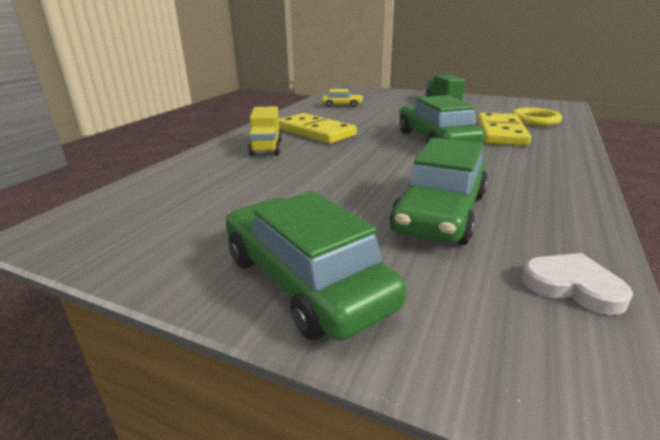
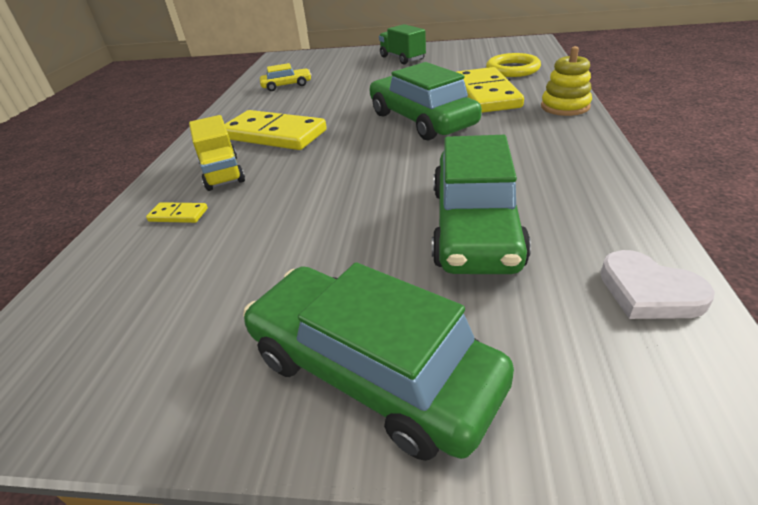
camera: 15 degrees left, 10 degrees up
(223, 165) = (178, 215): none -> yellow domino
(568, 151) = (565, 107): none -> yellow stacking toy
(572, 286) = (648, 291): white heart -> white heart turned 150 degrees counterclockwise

